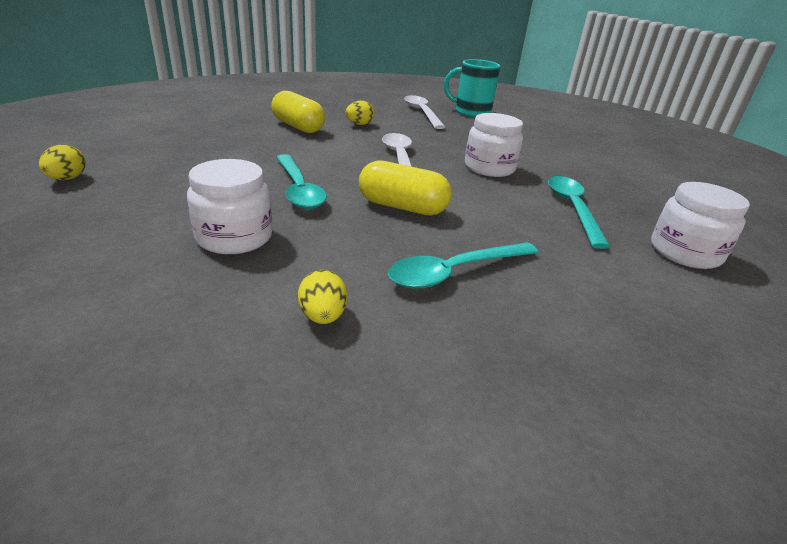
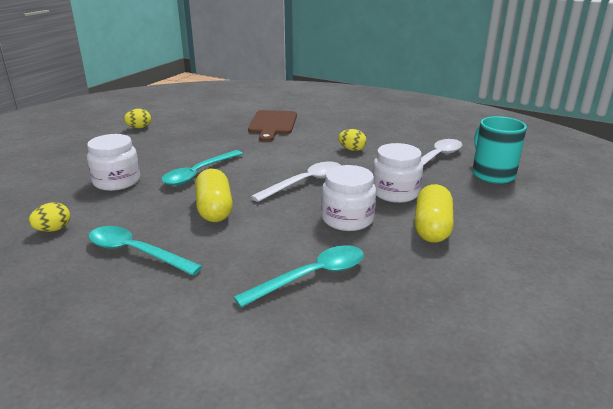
camera: 60 degrees right, 5 degrees down
(235, 126) = (272, 124): none -> brown cutting board
(298, 127) = (305, 137): yellow capsule -> yellow capsule (432, 228)
(685, 252) = (287, 357): white jar -> white jar (395, 192)

